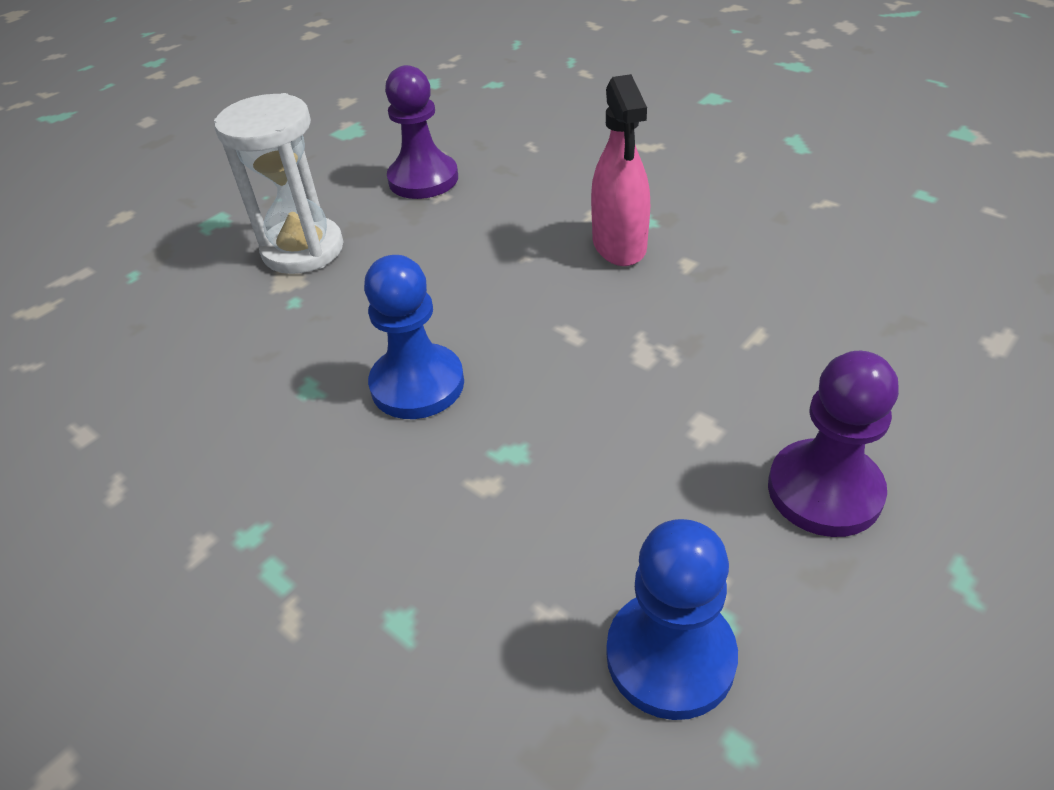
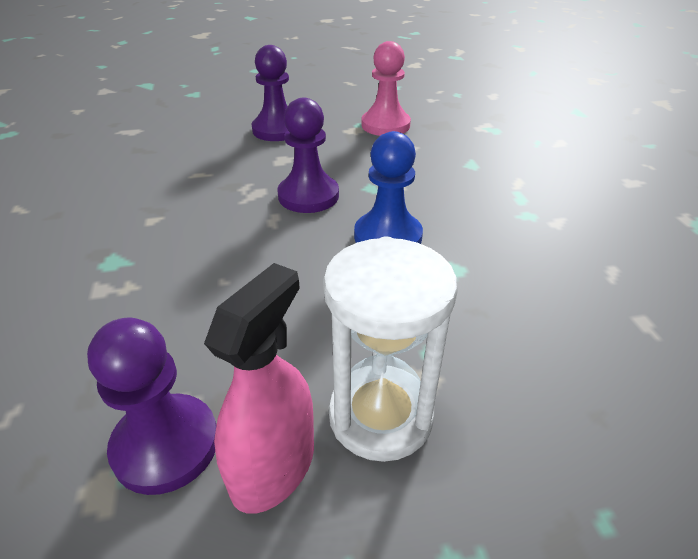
camera: 145 degrees left, 5 degrees down
(576, 385) = (308, 196): none -> purple pawn
(619, 245) = (159, 252): pink spray bottle -> pink spray bottle (273, 467)
(670, 656) = (385, 125): blue pawn -> pink pawn

